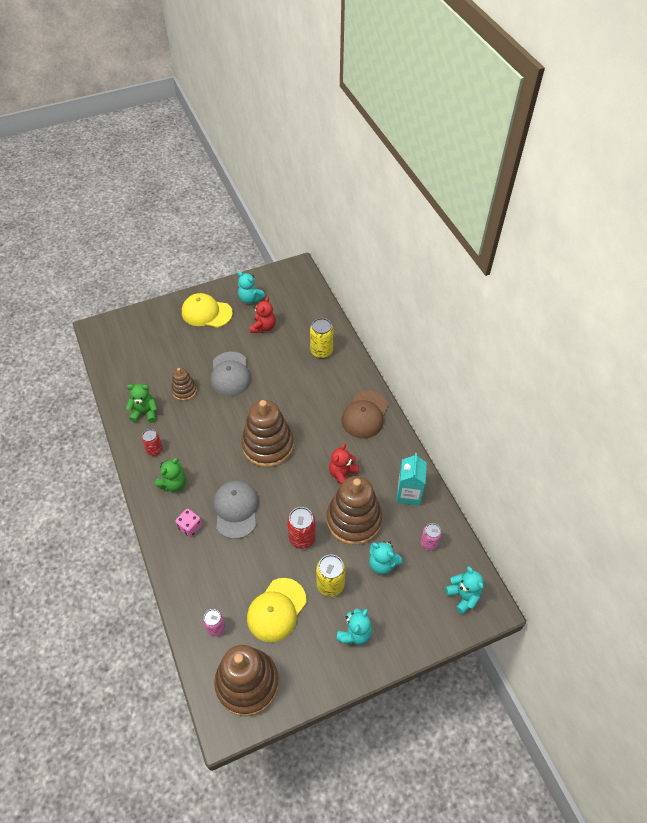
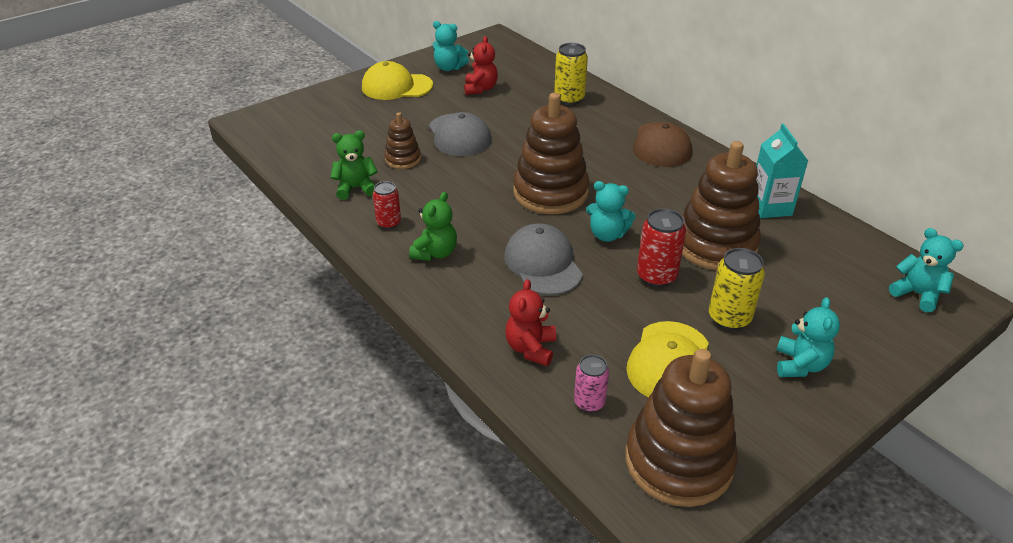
camera: 15 degrees left, 15 degrees down
(190, 527) = (484, 294): pink dice -> none
(343, 475) = (671, 204): red teddy bear -> red teddy bear (531, 348)
(382, 563) = (785, 282): turquoise teddy bear -> turquoise teddy bear (607, 235)
(429, 543) = (831, 250): pink can -> none

